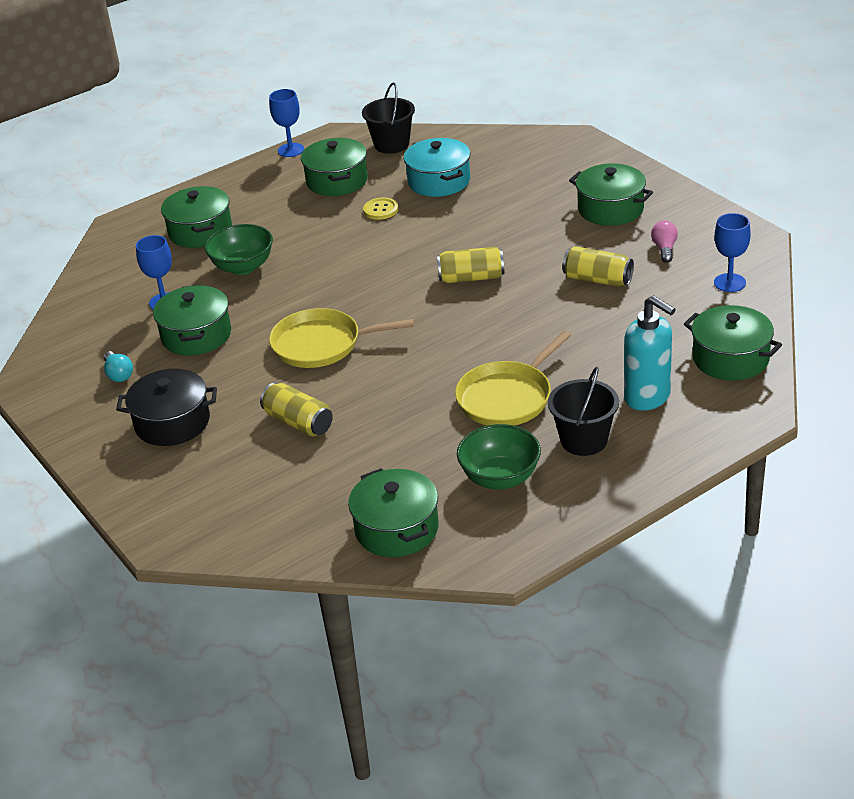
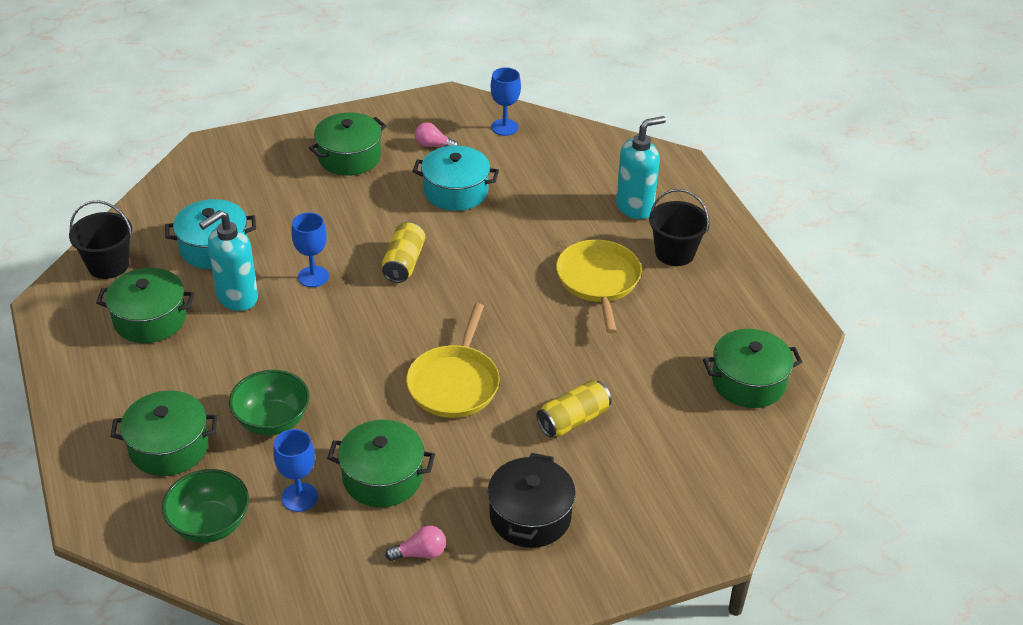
camera: 80 degrees left, 5 degrees up
(118, 374) = (420, 553): turquoise light bulb -> pink light bulb
(291, 150) = (48, 344): blue goblet -> blue goblet (313, 276)
(380, 210) = (236, 298): yellow button -> turquoise soap dispenser
(500, 478) = (704, 308): green bowl -> green bowl (210, 524)
(507, 397) = (598, 281): yellow pan -> yellow pan turned 150 degrees counterclockwise
(598, 279) = (455, 191): yellow can -> turquoise pot
(730, 358) = (605, 155): green pot -> none

